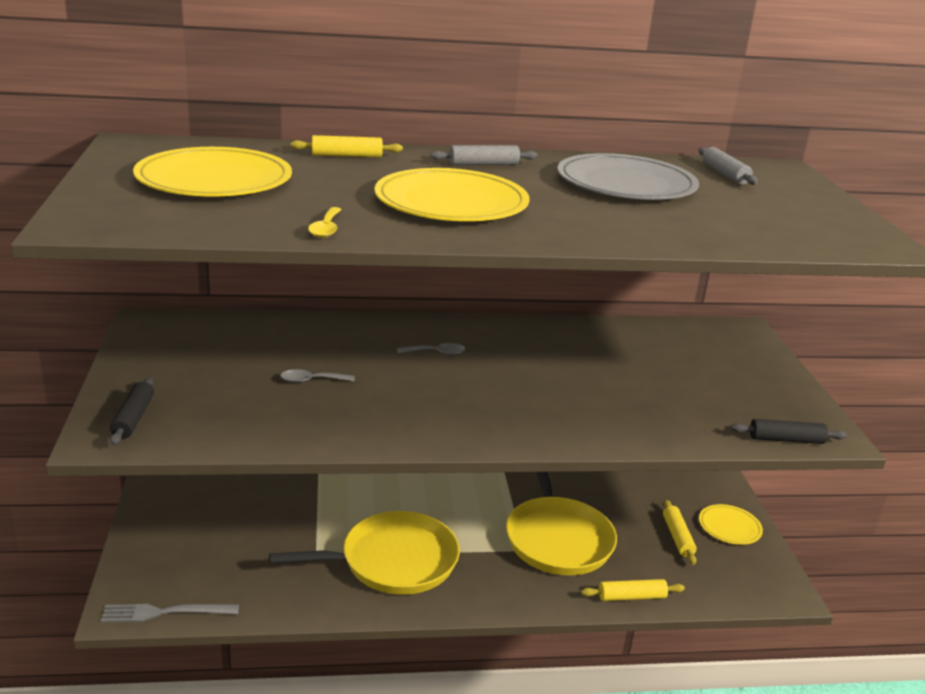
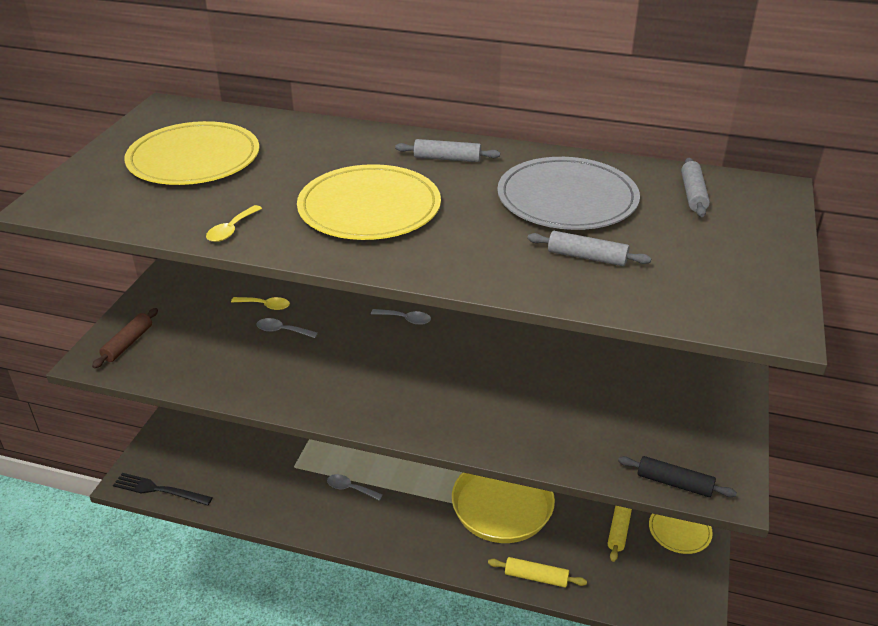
camera: 25 degrees right, 10 degrees up
(133, 418) = (128, 343): black rolling pin -> brown rolling pin
(165, 612) = (159, 490): grey fork -> black fork
(274, 361) = (265, 305): none -> yellow spoon
(347, 156) = (330, 137): yellow rolling pin -> none
(393, 561) = (350, 488): yellow pan -> grey spoon
(691, 219) = (587, 257): none -> grey rolling pin

